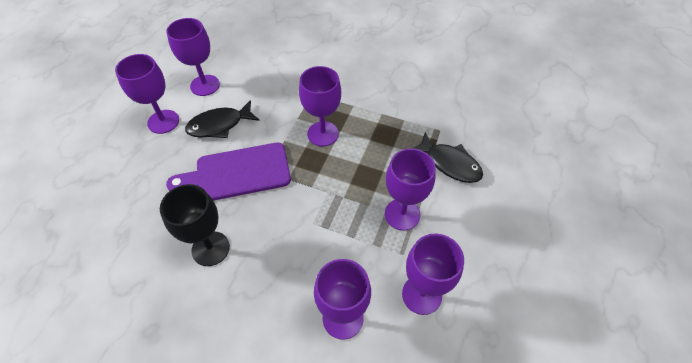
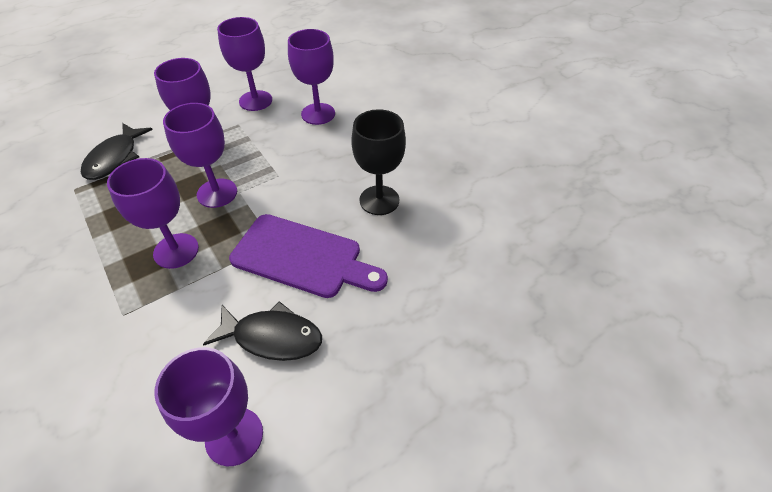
camera: 145 degrees left, 5 degrees down
(163, 121) = (340, 394): purple goblet -> purple goblet (217, 193)
(449, 163) = (115, 158): black fish -> black fish turned 150 degrees counterclockwise

